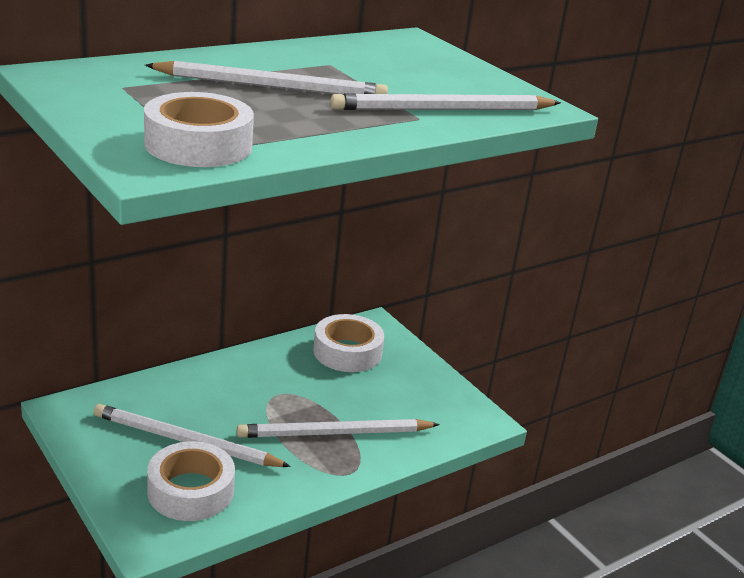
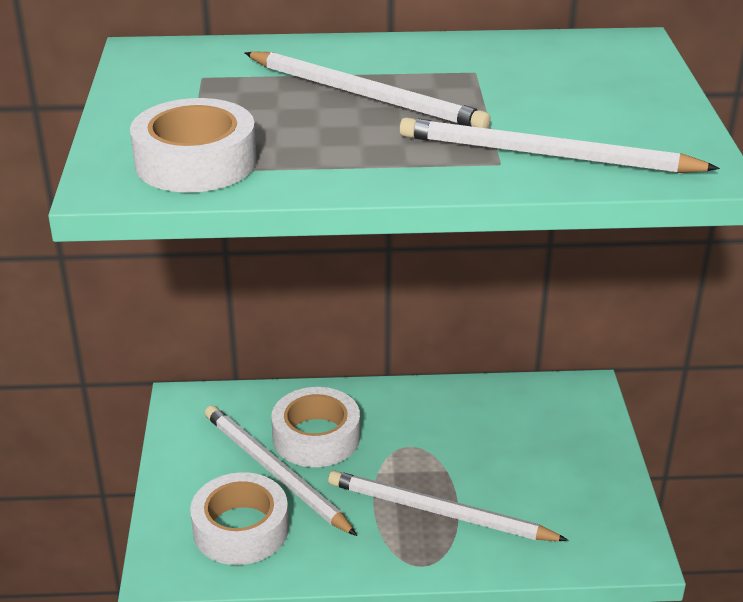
camera: 35 degrees right, 5 degrees up
(347, 352) = (527, 416): white tape -> white tape (316, 437)

